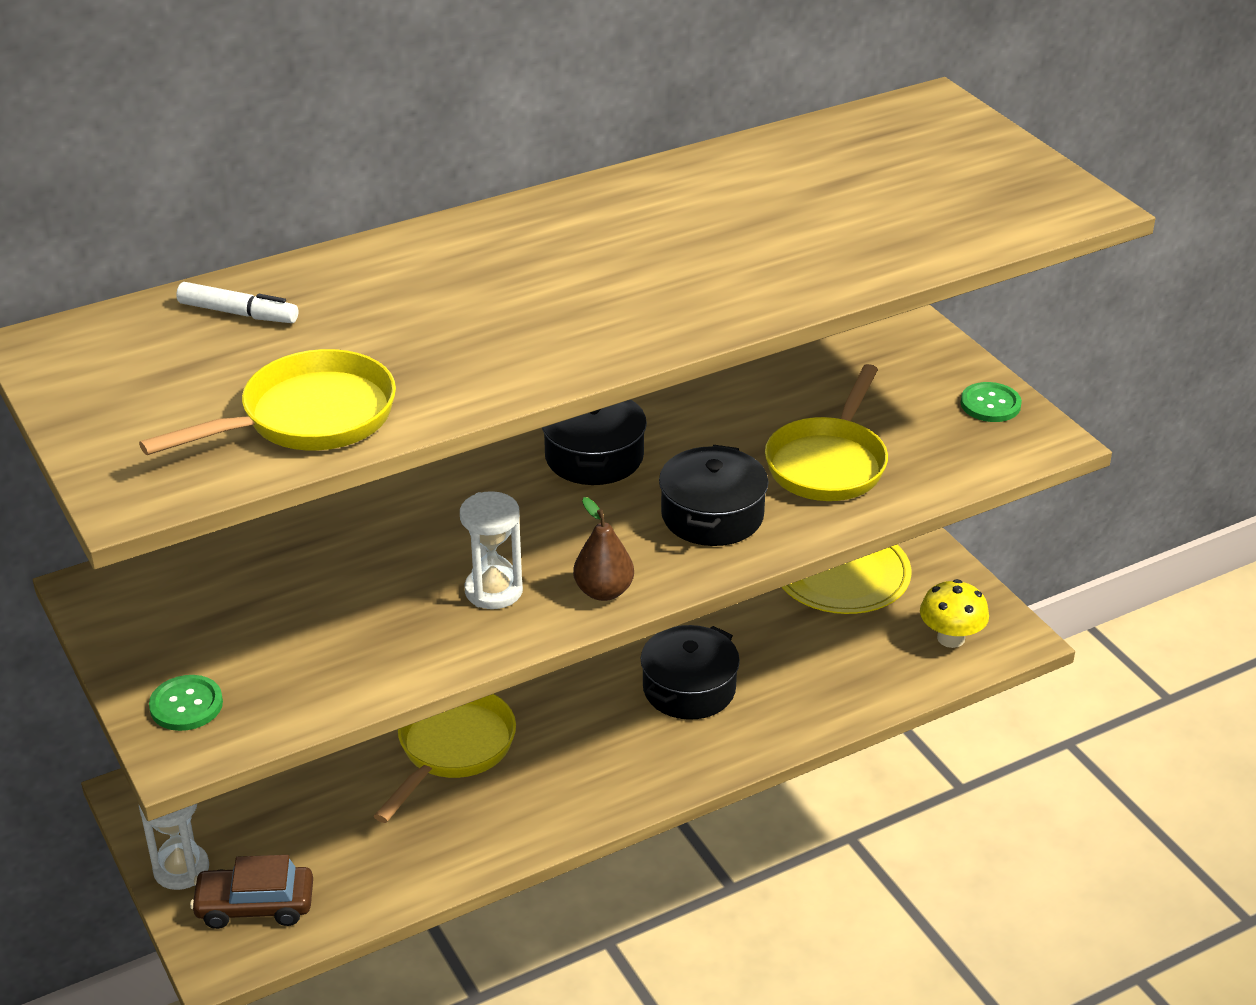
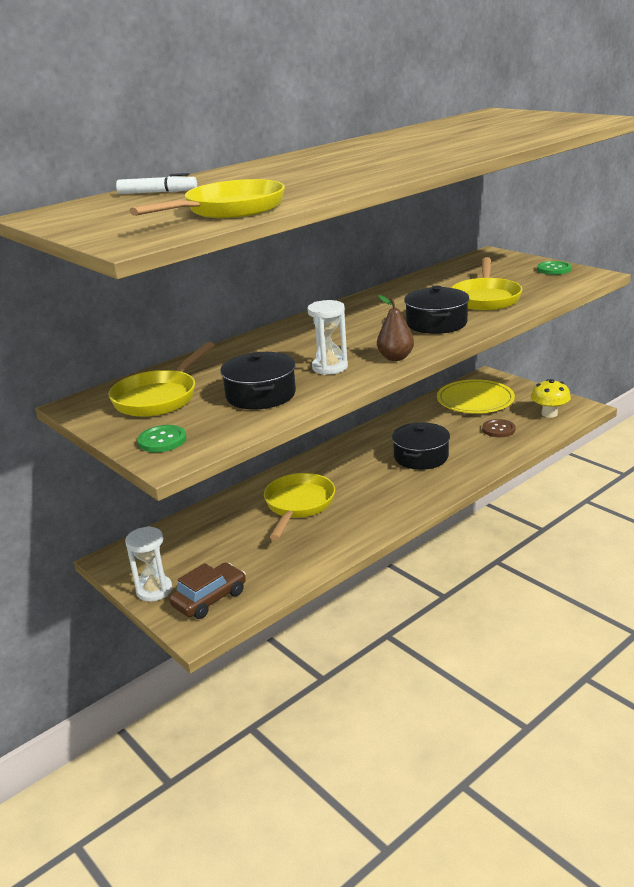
camera: 10 degrees left, 10 degrees down
(215, 601) = (159, 397): none -> yellow pan
(255, 905) = (209, 599): brown car -> brown car turned 150 degrees clockwise
(594, 457) = (354, 315): black pot -> black pot (261, 395)
(846, 655) = (498, 429): none -> brown button

